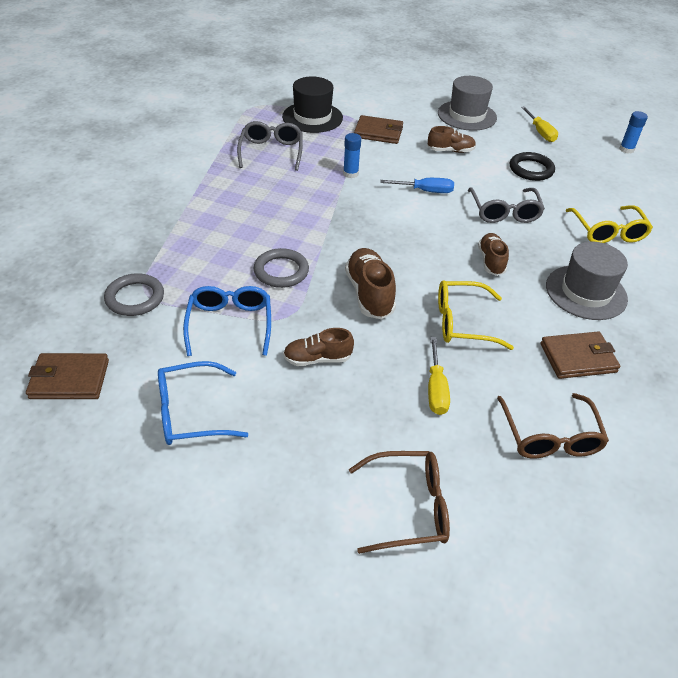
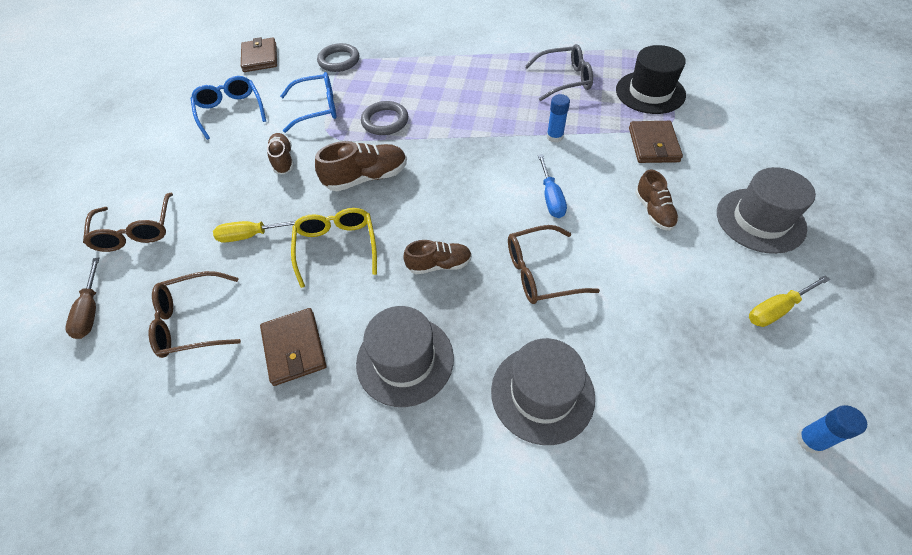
camera: 85 degrees right, 10 degrees up
(504, 212) = (540, 273): grey glasses -> brown glasses
(531, 169) = (658, 299): black ring -> none
(533, 541) = (91, 310): none -> brown screwdriver
(608, 232) = (542, 393): yellow glasses -> grey hat

